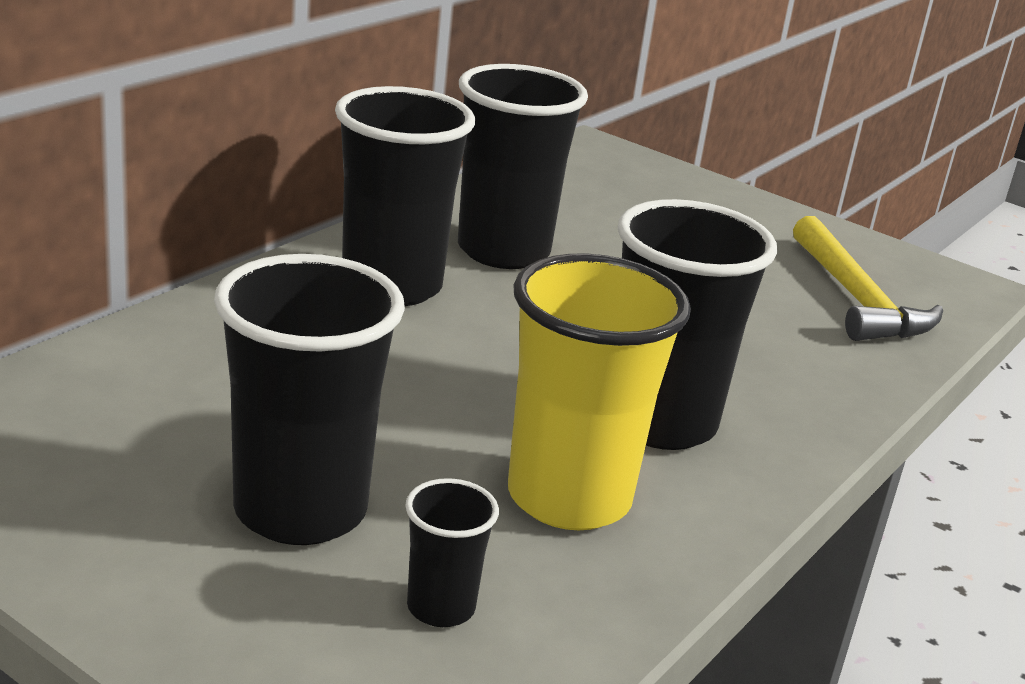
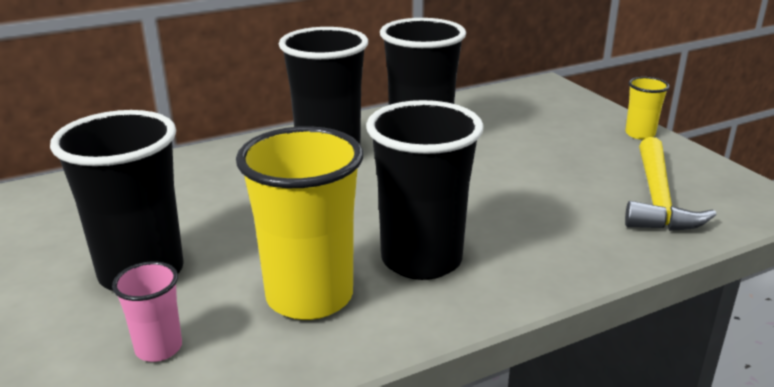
camera: 30 degrees right, 0 degrees up
(441, 607) = (158, 348): black cup -> pink cup
(768, 211) = (640, 134): none -> yellow cup

